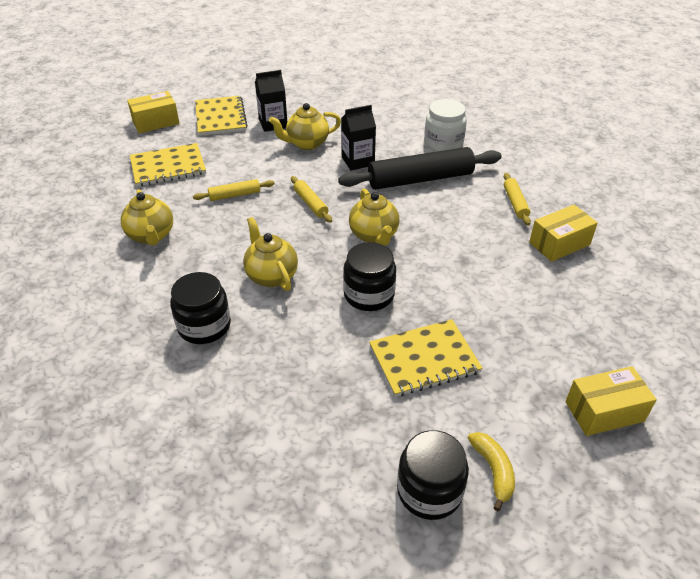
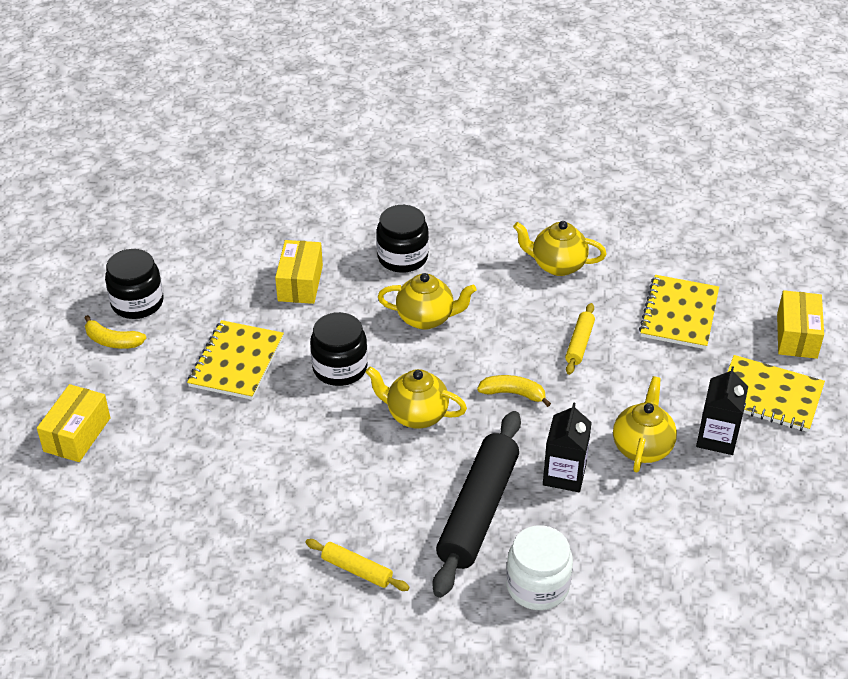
camera: 125 degrees right, 0 degrees up
(310, 204) = (513, 393): yellow rolling pin -> yellow banana
(559, 243) = (260, 558): yellow box -> yellow box (300, 283)

